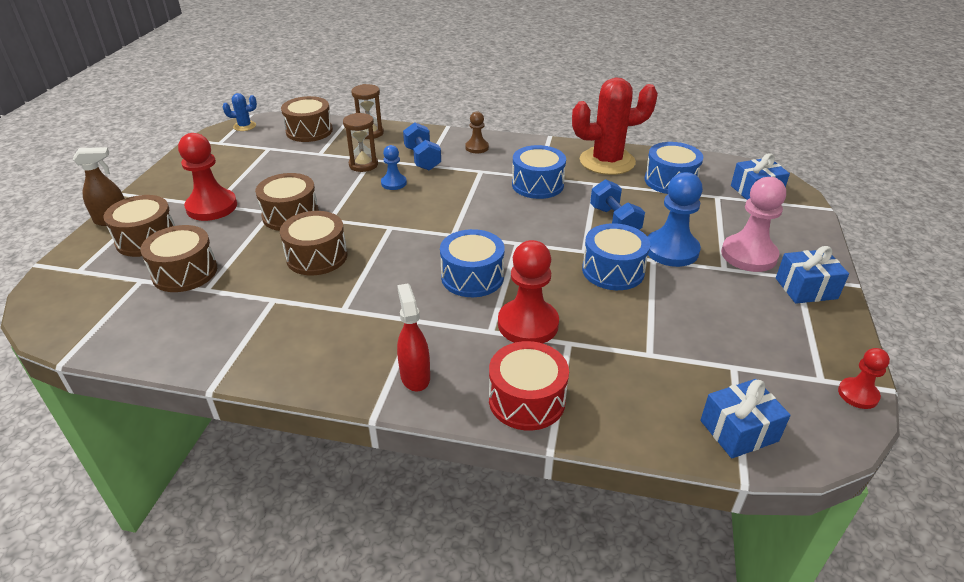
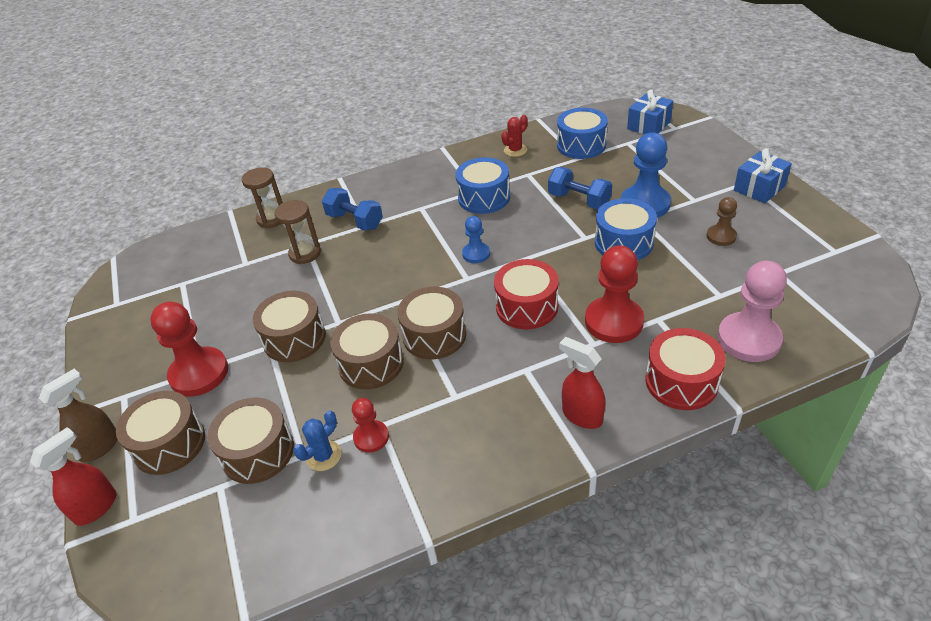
camera: 30 degrees left, 5 degrees up
(71, 252) = (97, 507): none -> red spray bottle
(244, 126) = (123, 273): blue cactus -> blue cactus (323, 456)
(309, 131) = (204, 245): brown drum -> brown drum (434, 335)
(394, 183) = (356, 257): blue pawn -> blue pawn (476, 254)
(472, 277) = (527, 307): blue drum -> red drum
(477, 147) = (392, 187): brown pawn -> brown pawn (721, 236)
(607, 161) = (515, 150): red cactus -> red cactus, size x0.44
(739, 431) = (830, 317): blue gift -> none
(748, 255) = (698, 181): pink pawn -> pink pawn (748, 339)
(858, 394) = (864, 249): red pawn -> red pawn (371, 437)

